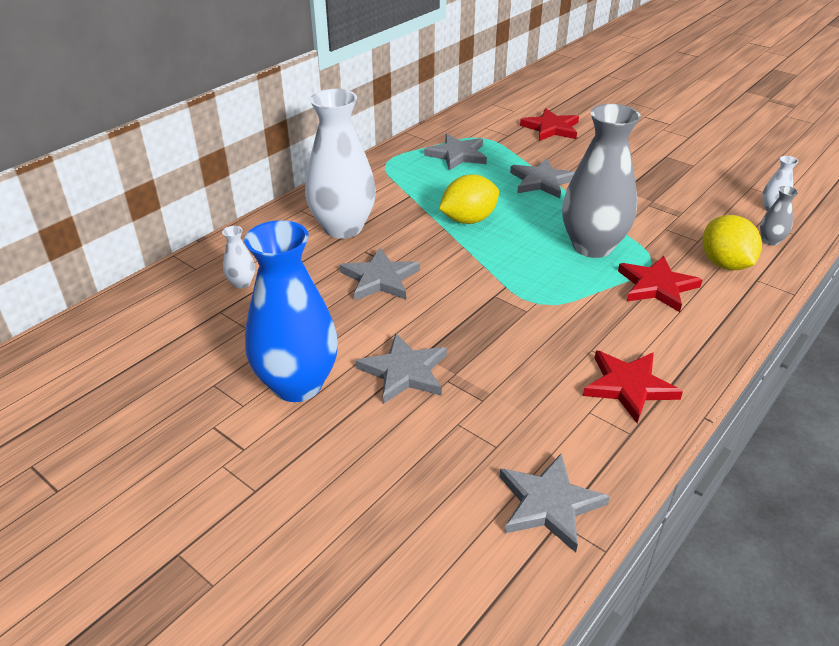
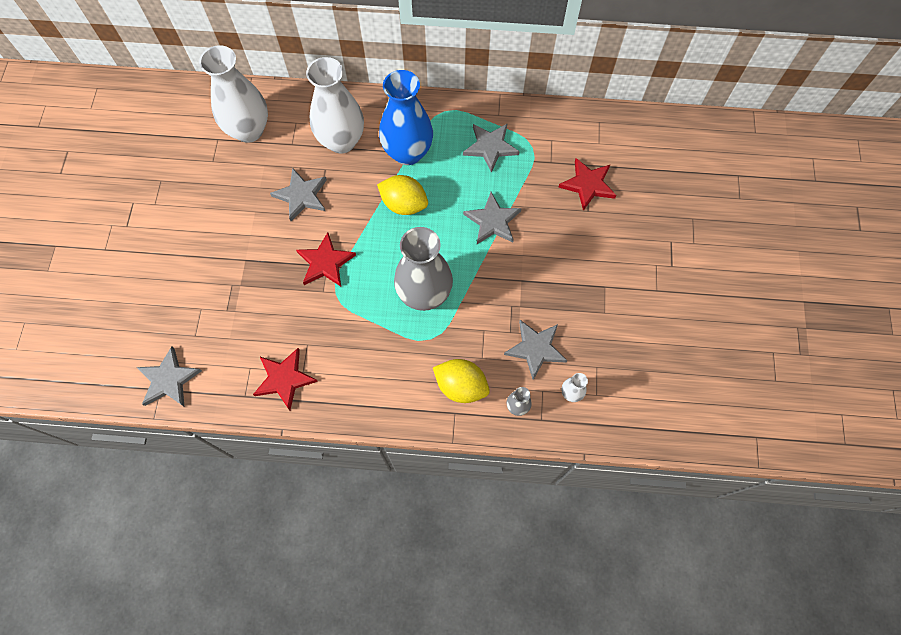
camera: 55 degrees right, 30 degrees up
(242, 283) = (249, 130): white vase -> white vase, size x2.42
(297, 384) = (184, 217): blue vase -> blue vase (408, 153)
(404, 372) = (225, 260): grey star -> grey star (536, 349)
(656, 286) = (401, 353): red star -> red star (325, 262)
(725, 264) = (461, 386): yellow lemon -> yellow lemon turned 75 degrees clockwise

